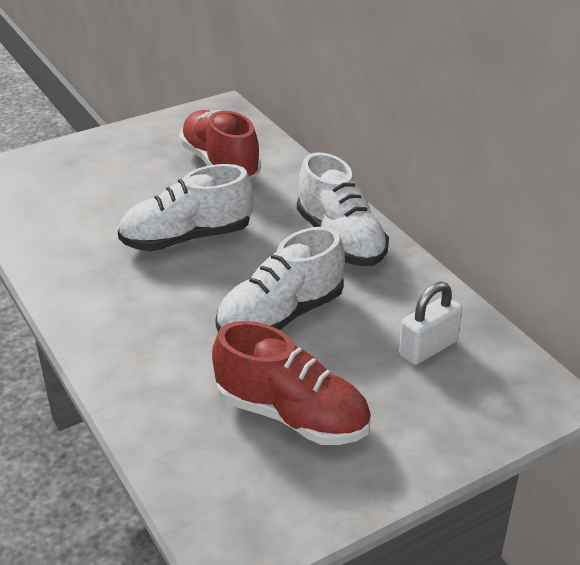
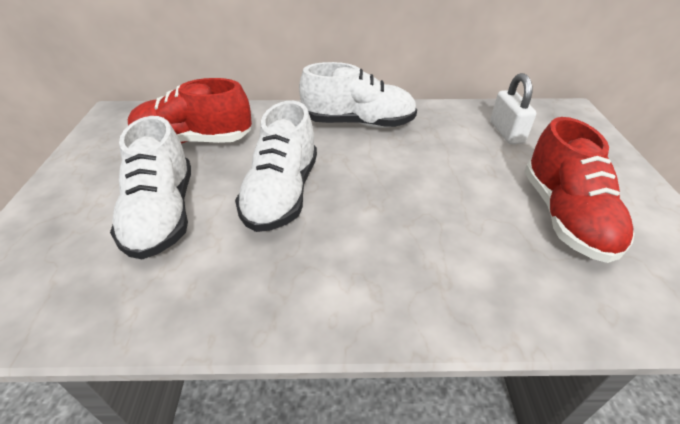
camera: 60 degrees left, 5 degrees up
(280, 316) = (433, 180): white shoe -> white shoe (162, 214)
(291, 415) = (565, 216): red shoe -> red shoe turned 120 degrees clockwise

